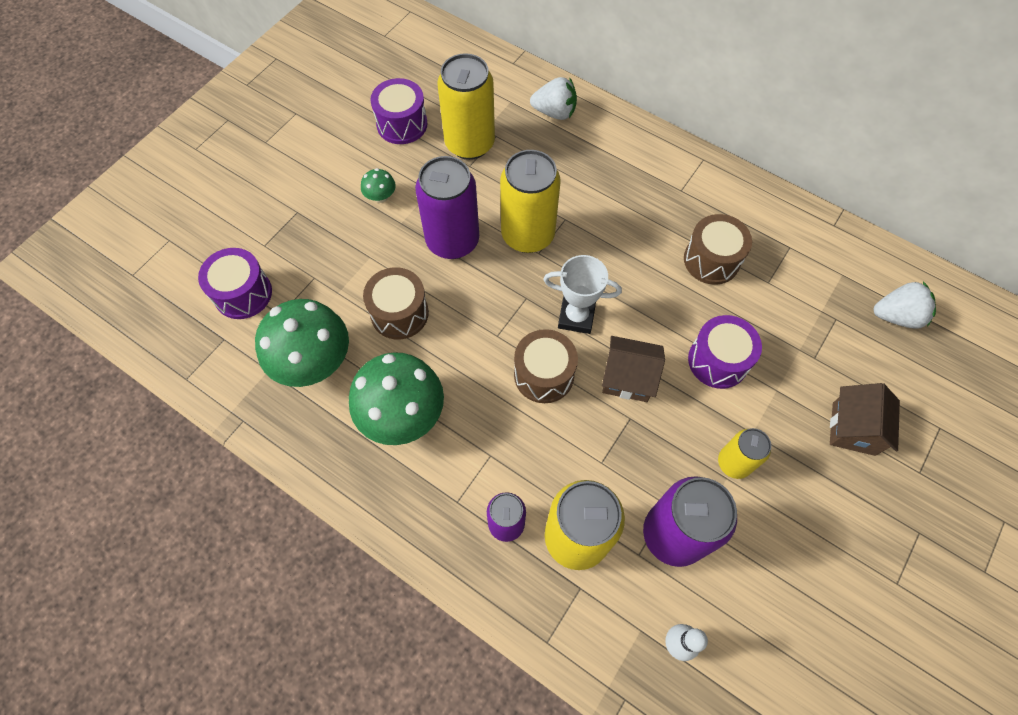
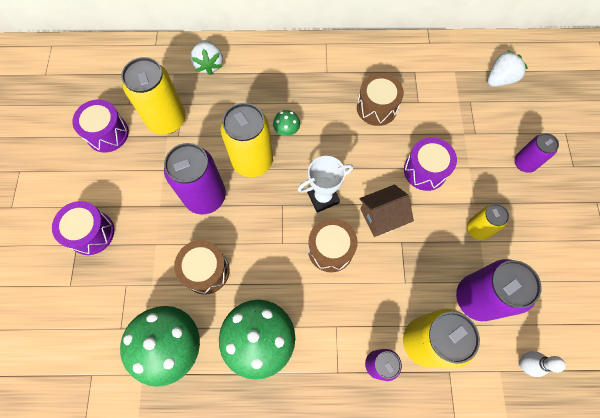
camera: 35 degrees left, 5 degrees up
(243, 293) = (80, 332): purple drum -> purple drum (91, 233)
(380, 196) = (131, 196): green mushroom -> green mushroom (286, 130)
(554, 112) = (209, 64): white strawberry -> white strawberry turned 105 degrees clockwise
(853, 428) = (524, 163): brown house -> purple can

